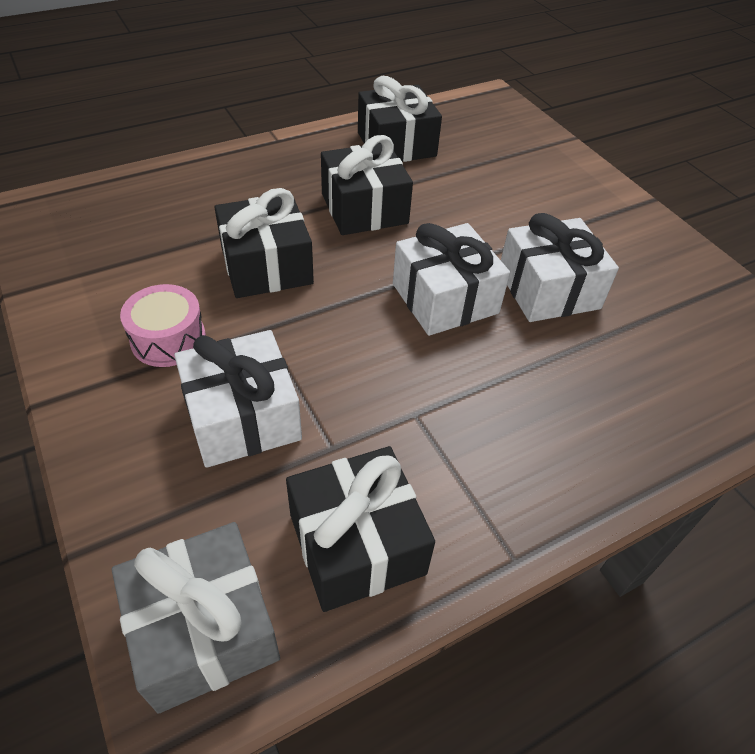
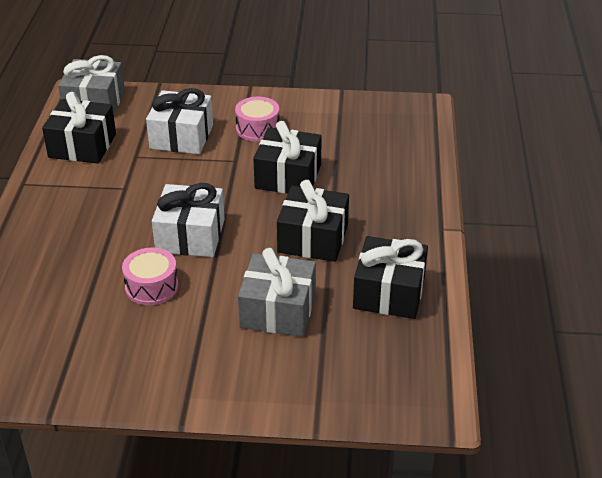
camera: 125 degrees right, 10 degrees down
(484, 195) = (278, 310): none -> grey gift
(548, 289) = (151, 287): white gift -> pink drum

